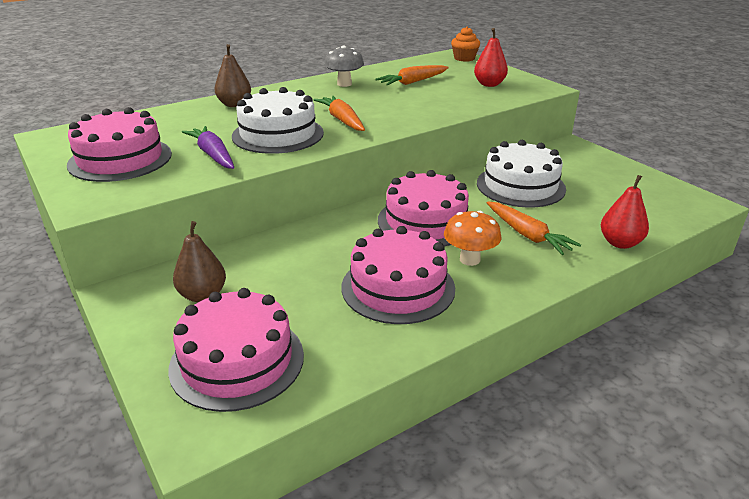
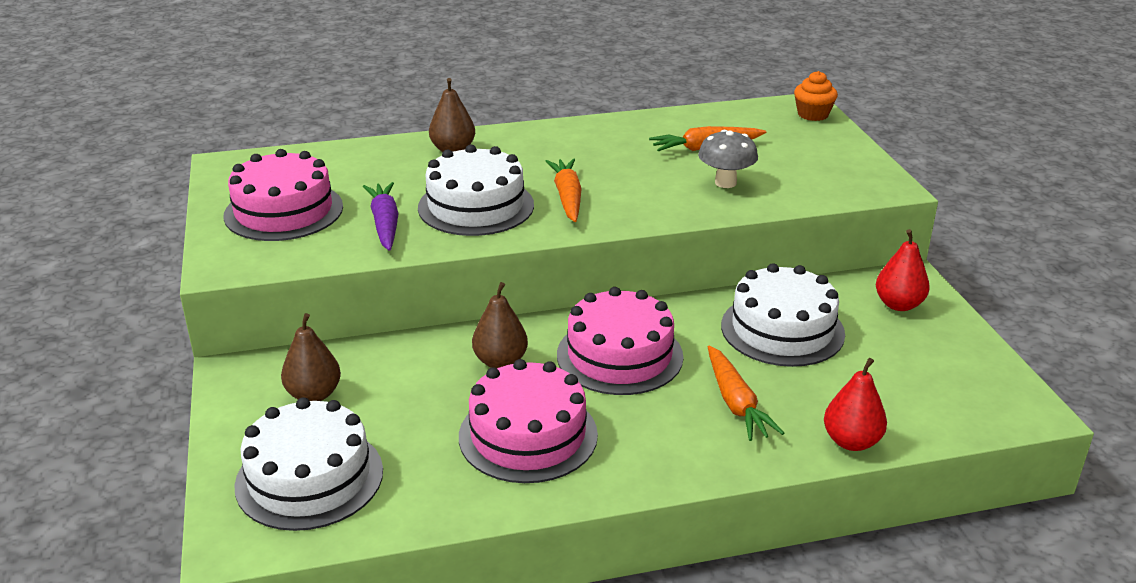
camera: 20 degrees right, 0 degrees up
(237, 361) = (309, 478): pink cake -> white cake
(341, 242) = (500, 361): none -> brown pear
(344, 84) = (611, 137): grey mushroom -> grey mushroom (725, 183)
(470, 259) = (637, 419): orange mushroom -> none
(489, 84) = (810, 169): red pear -> red pear (898, 304)

